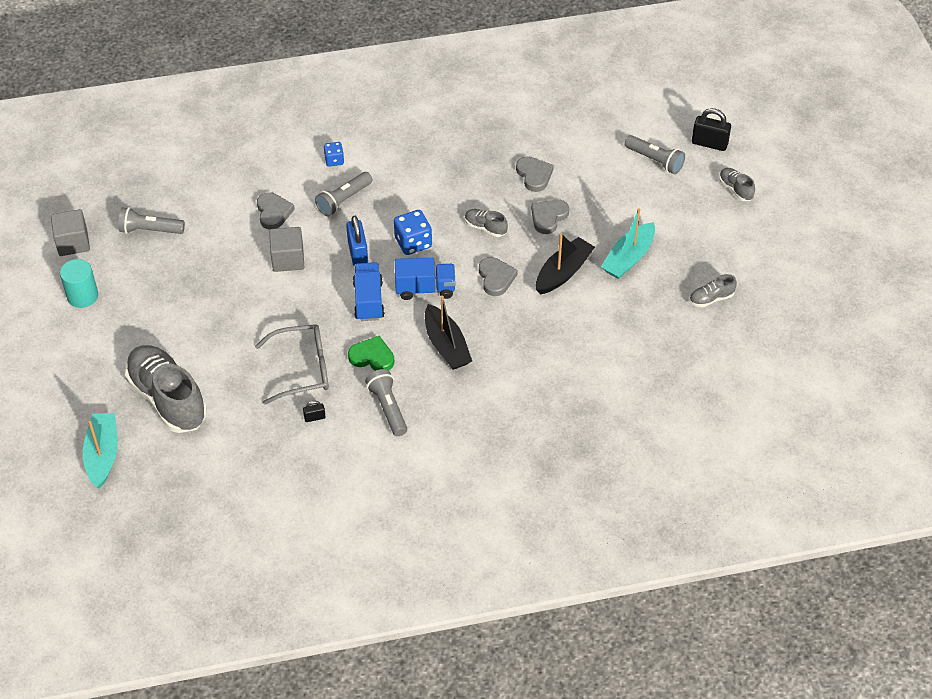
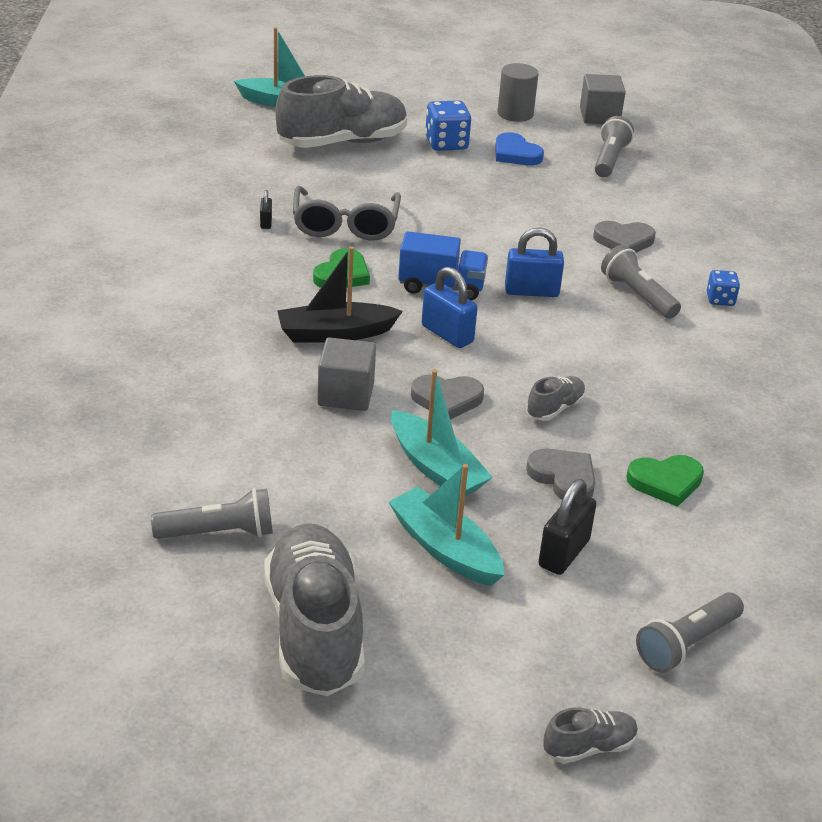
camera: 100 degrees right, 15 degrees down
(82, 296) = (515, 114): turquoise cylinder -> grey cylinder
(156, 286) = (515, 154): none -> blue heart
(288, 259) = (535, 240): grey cube -> grey cube (346, 394)
(388, 408) = (252, 273): grey flashlight -> grey flashlight (219, 533)
(413, 243) = (540, 338): blue dice -> blue dice (446, 143)
(425, 289) = (447, 334): blue truck -> blue padlock
(534, 175) = (665, 482): grey heart -> green heart
(563, 272) = (436, 468): black boat -> turquoise boat
(709, 143) = (730, 742): black padlock -> black padlock (564, 553)
(711, 298) = (314, 630): grey shoe -> grey shoe, size x2.27

